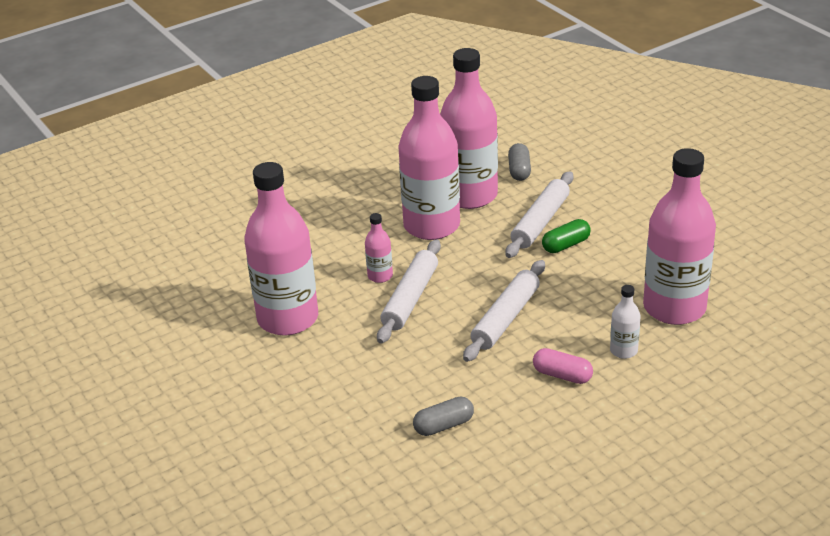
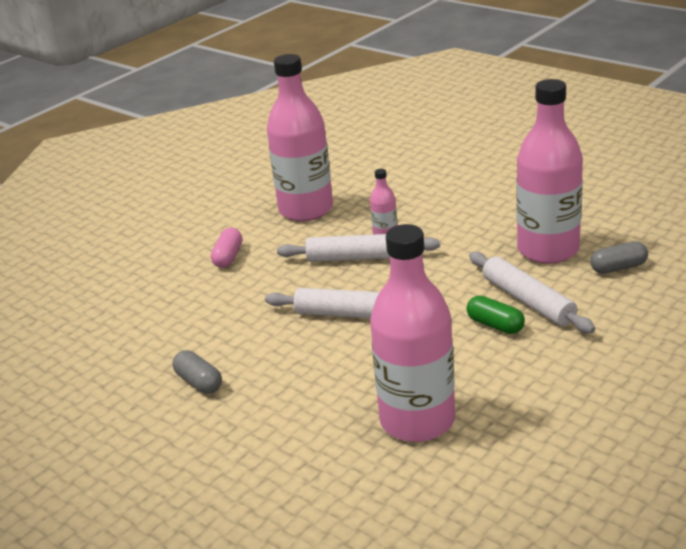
camera: 75 degrees right, 5 degrees down
(431, 226) = (480, 241): pink bottle -> none
(444, 425) = (187, 315): grey capsule -> grey capsule (199, 382)
(540, 222) = (528, 301): white rolling pin -> white rolling pin turned 45 degrees clockwise
(562, 375) = (275, 365): pink capsule -> pink capsule (228, 257)
(623, 351) = (327, 397): white bottle -> none

